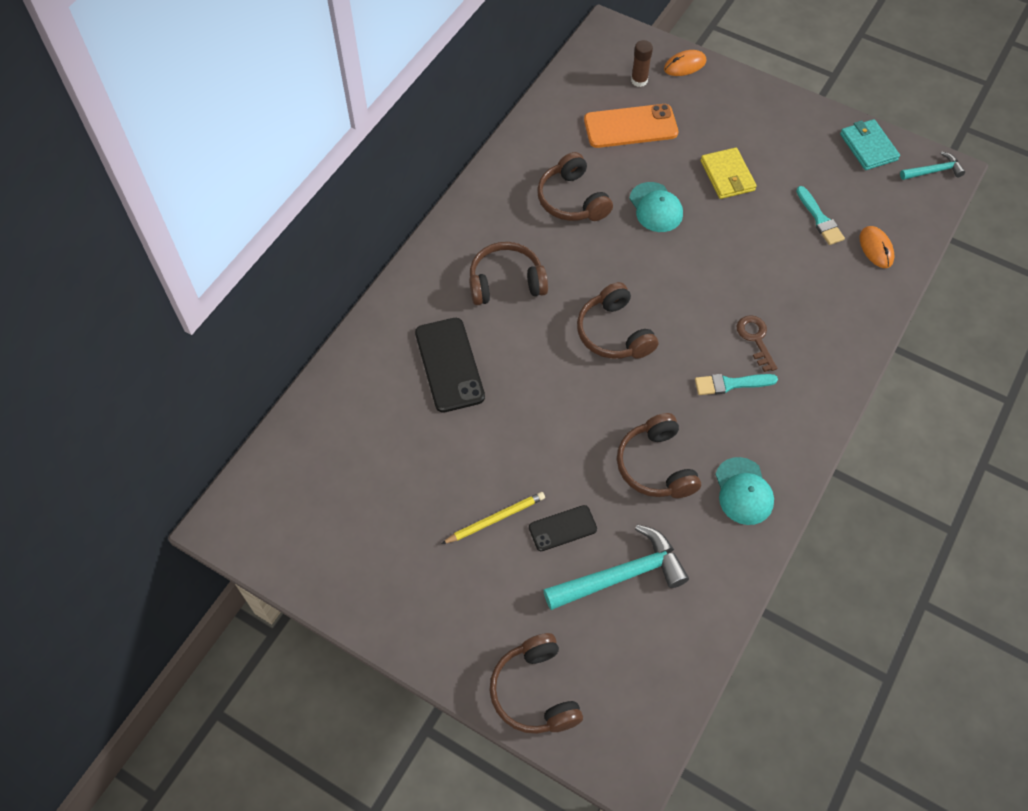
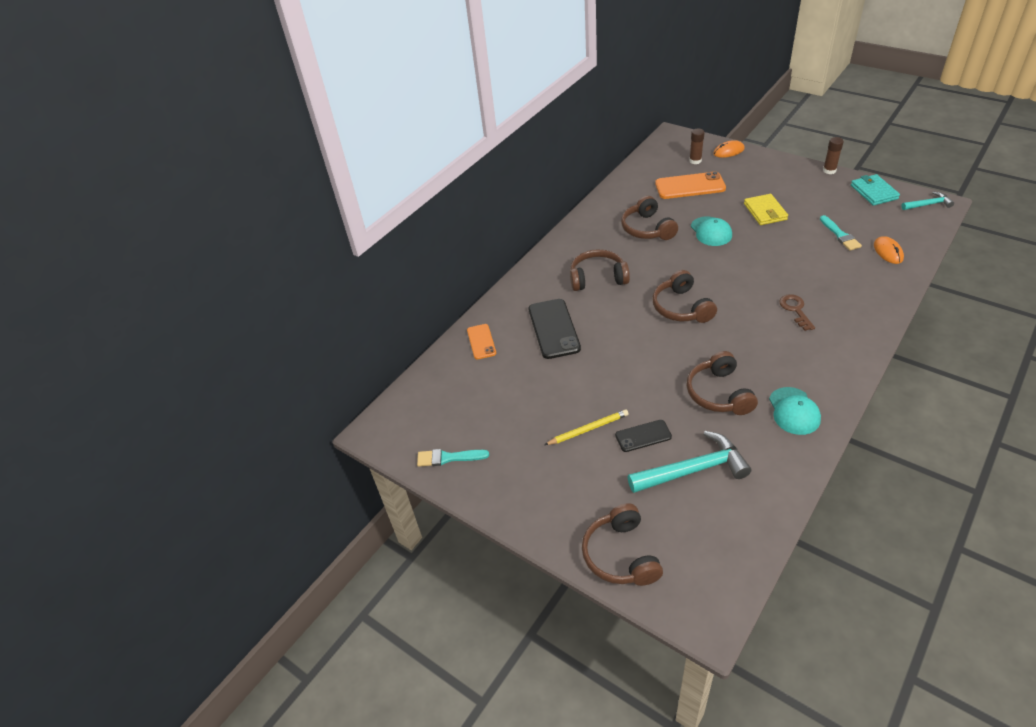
camera: 10 degrees right, 15 degrees down
(354, 384) = (481, 342): none -> orange phone
(730, 384) = (777, 339): turquoise brush -> turquoise brush (448, 458)
(815, 107) = (829, 170): none -> brown glue stick

